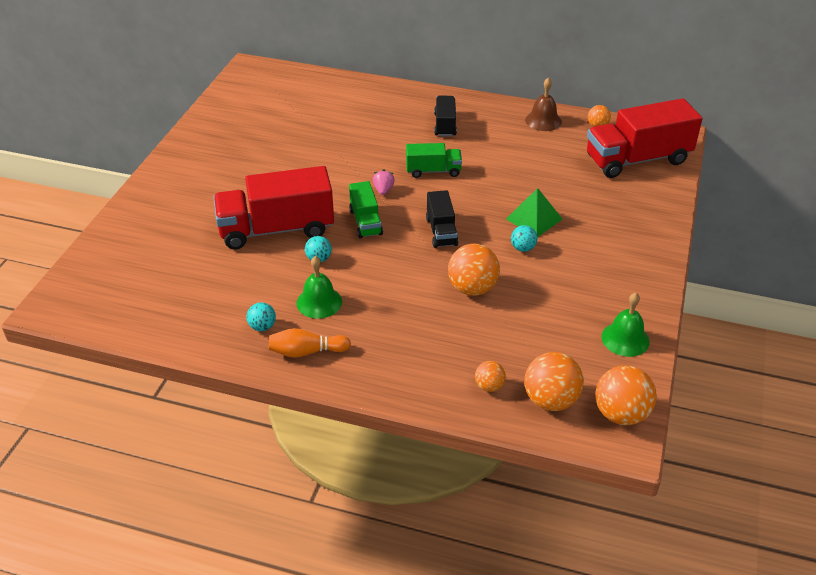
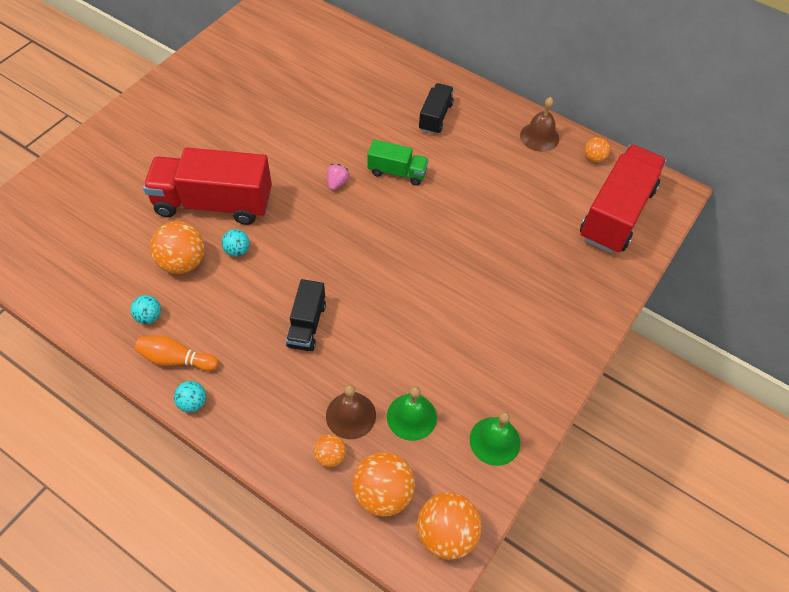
camera: 15 degrees right, 15 degrees up
(319, 302) = (214, 303): green bell -> green bell (411, 416)
(365, 222) = (302, 218): green truck -> none
(441, 231) = (371, 250): black truck -> black truck (307, 325)
(472, 288) = (369, 330): orange ball -> orange ball (183, 262)
(490, 352) = (351, 415): none -> brown bell
(523, 248) = (443, 294): turquoise ball -> turquoise ball (193, 403)
(534, 219) = (471, 260): green pyramid -> none
(637, 160) = (616, 213): red truck -> red truck turned 120 degrees clockwise

